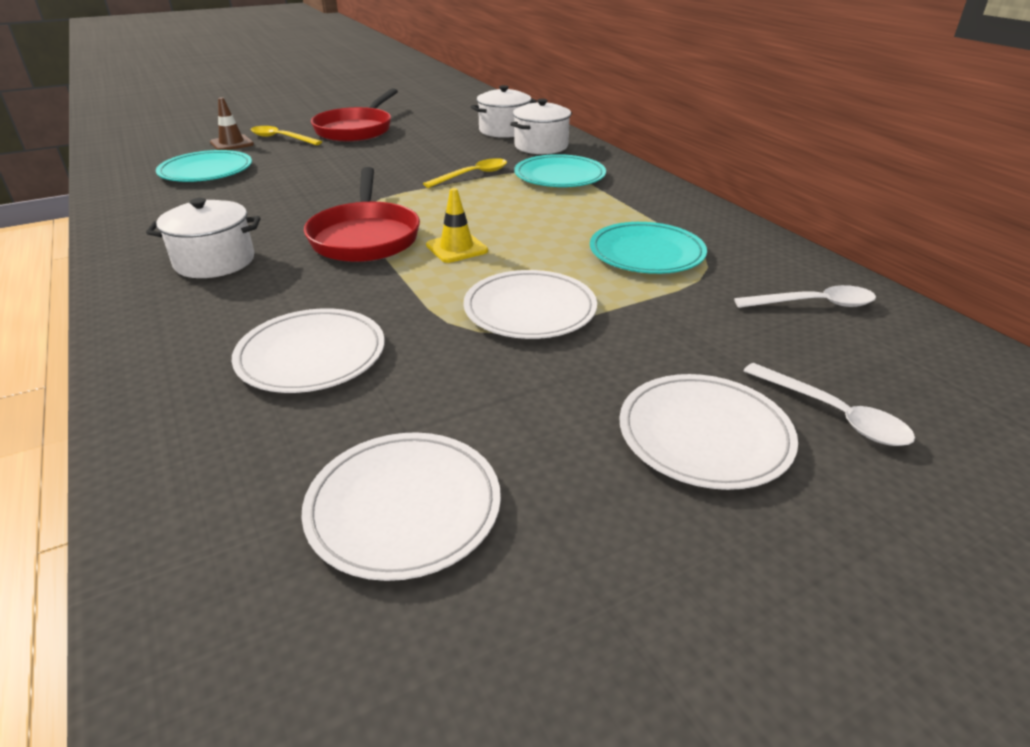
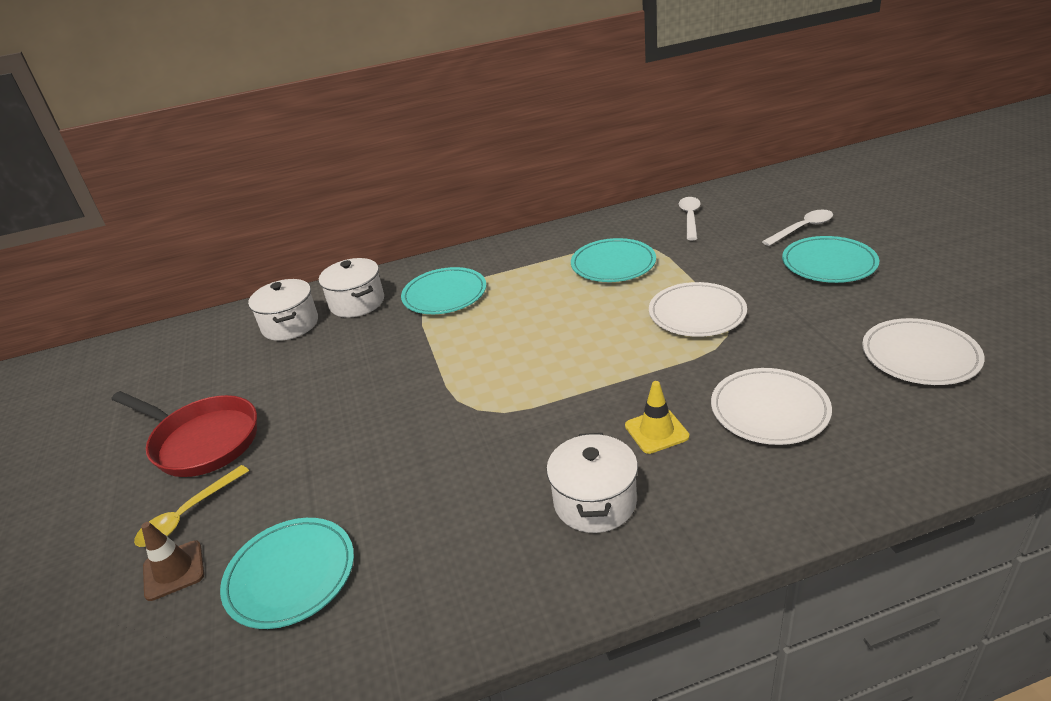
camera: 75 degrees left, 0 degrees up
(365, 237) = (555, 402): red pan -> none
(456, 248) = (590, 348): yellow traffic cone -> yellow traffic cone (656, 431)
(472, 175) = (419, 343): yellow spoon -> none
(704, 435) = (829, 263): white plate -> turquoise plate

